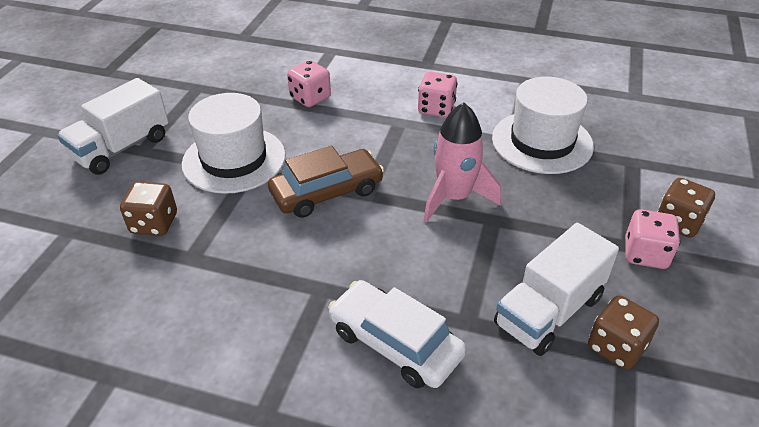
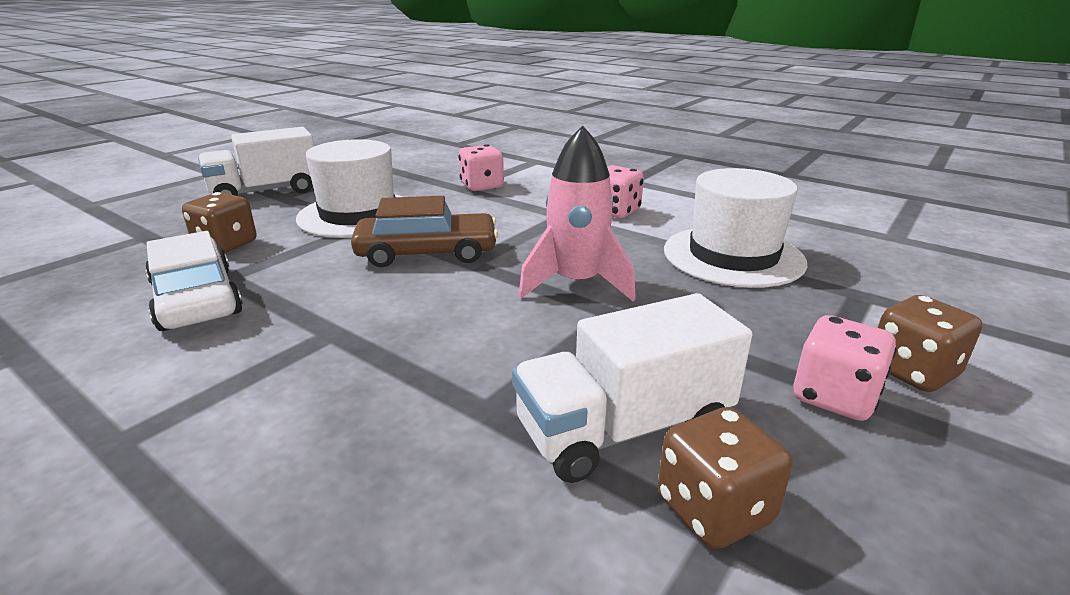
camera: 20 degrees right, 15 degrees down
(395, 343) = (365, 409): white car -> white car (196, 299)

